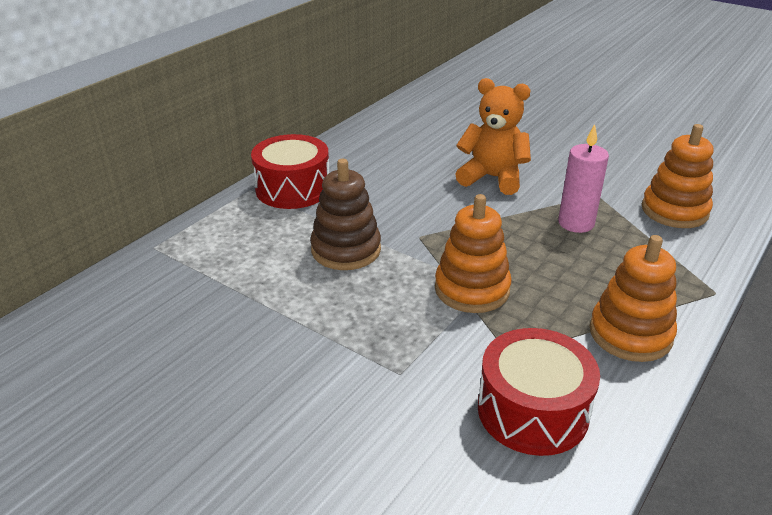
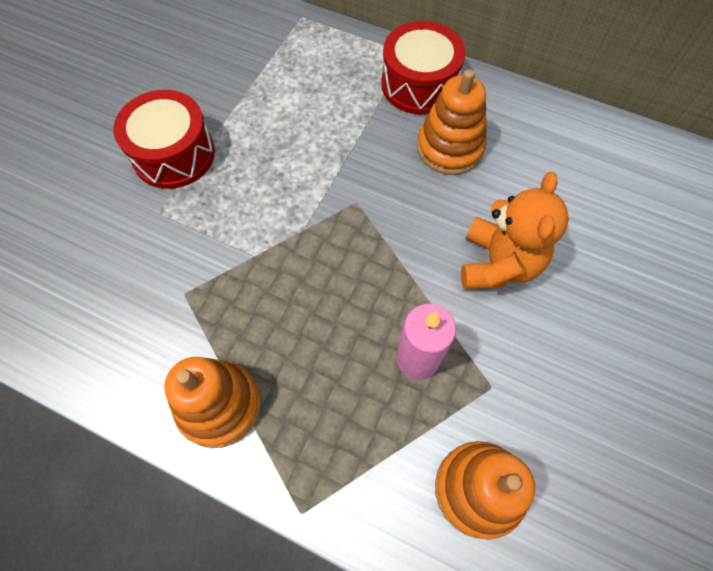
camera: 80 degrees right, 30 degrees up
(346, 250) = (322, 146): brown stacking toy -> none
(472, 289) = (275, 256): orange stacking toy -> orange stacking toy (450, 148)
(532, 411) = (115, 313): red drum -> red drum (174, 154)

